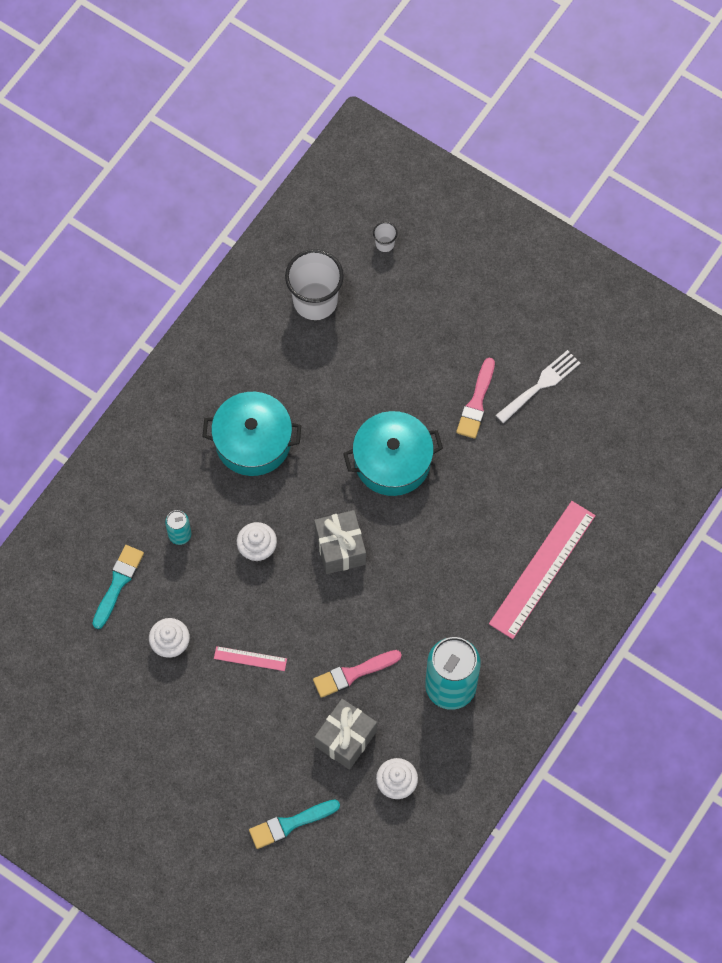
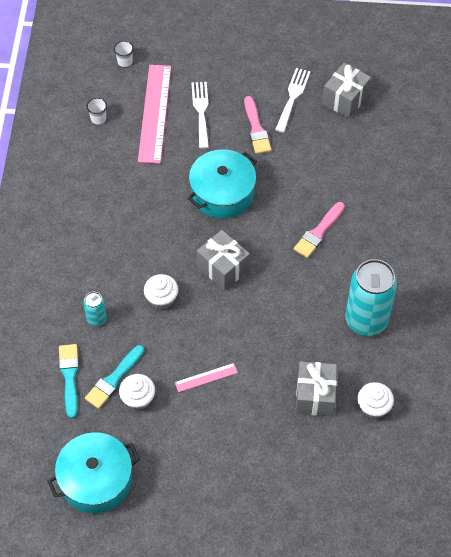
camera: 30 degrees left, 10 degrees down
(253, 441) = (111, 229): turquoise pot -> turquoise pot (96, 480)
(290, 824) = (314, 479): turquoise brush -> turquoise brush (114, 379)
(315, 301) = (98, 118): white cup -> white cup, size x0.43
(353, 674) = (290, 348): pink brush -> pink brush (318, 232)
(430, 350) = (201, 111): none -> white fork
(542, 569) = (376, 210): pink ruler -> pink ruler (155, 113)
(596, 418) = (345, 99): none -> grey gift

